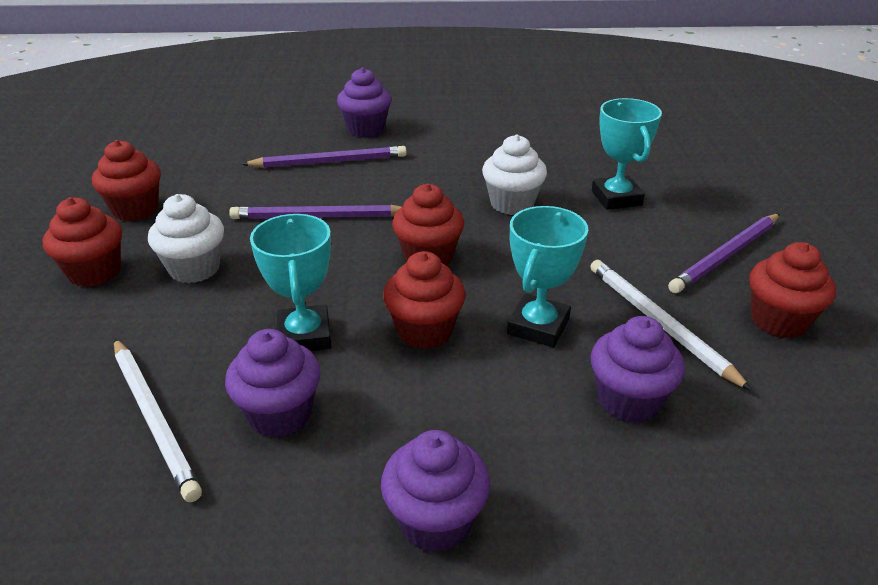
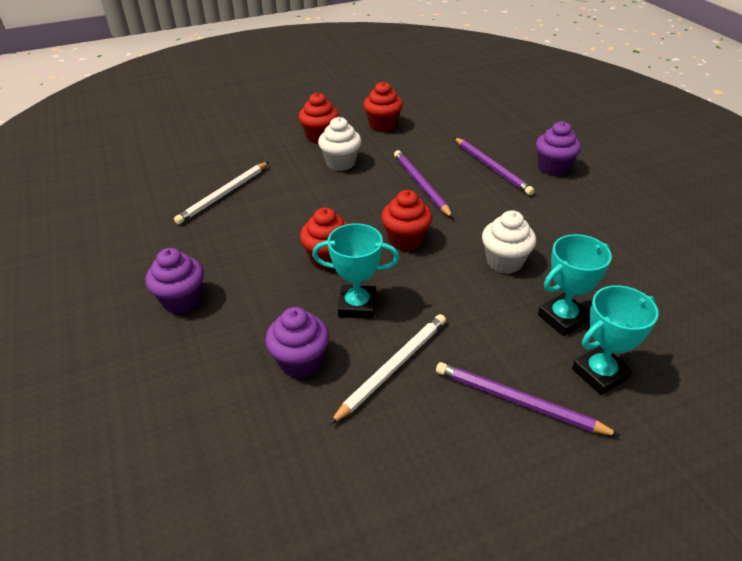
camera: 70 degrees right, 5 degrees up
(280, 414) = (239, 229): purple cupcake -> none
(304, 335) = (302, 217): turquoise trophy -> turquoise trophy (600, 373)
(778, 321) = (436, 444): red cupcake -> none

